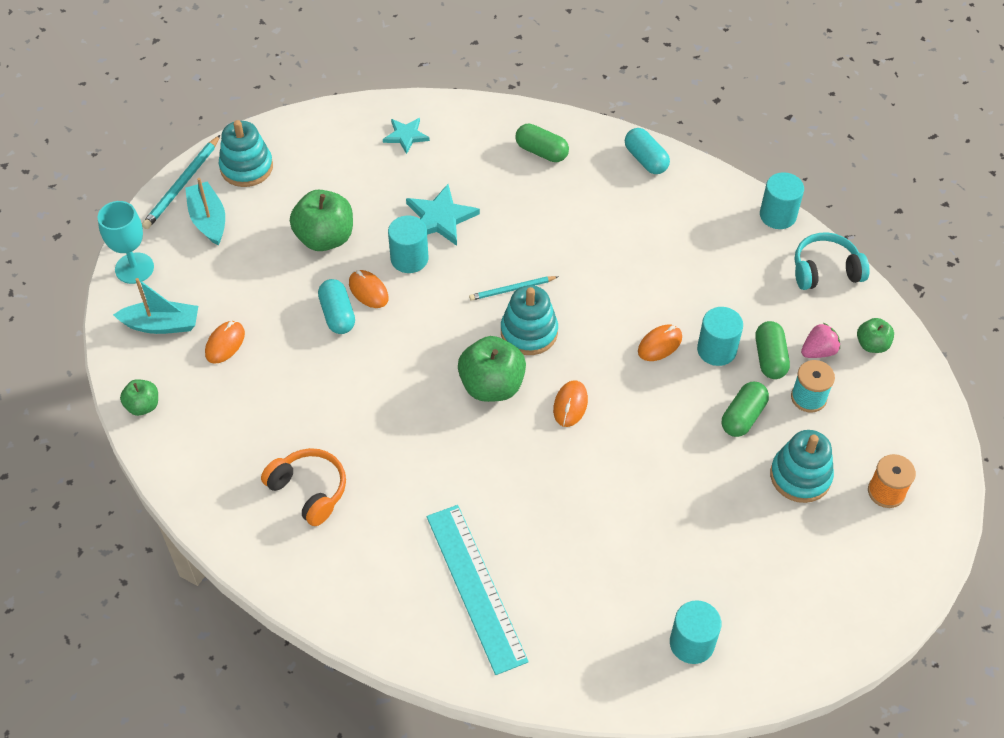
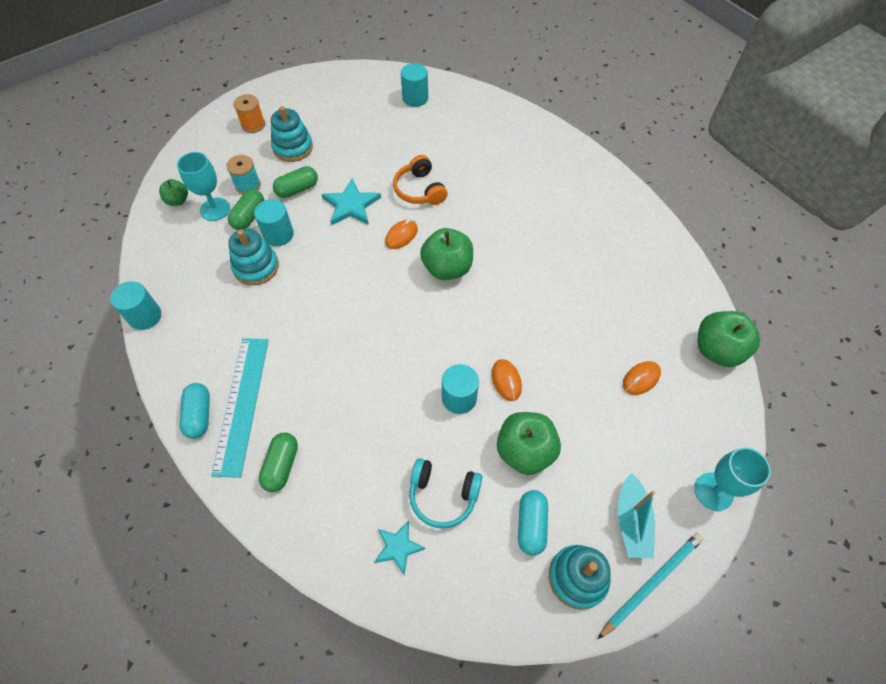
camera: 155 degrees left, 5 degrees up
(143, 406) = (717, 350): green apple -> green apple, size x1.82
(162, 325) = (693, 418): turquoise boat -> none
(309, 490) = (603, 245): orange headphones -> orange headphones (420, 190)
(337, 314) = (540, 369): turquoise capsule -> turquoise capsule (531, 525)
(440, 218) = (413, 429): turquoise star -> turquoise star (351, 205)
(476, 587) = (518, 159): turquoise ruler -> turquoise ruler (241, 404)
(512, 289) = (391, 336): turquoise pencil -> none
(529, 332) = (398, 296): turquoise stacking toy -> turquoise stacking toy (256, 267)
(541, 152) = (281, 466): green capsule -> green capsule turned 45 degrees clockwise
(659, 344) = (313, 252): orange mouse -> none
(818, 351) = (215, 209): pink strawberry -> turquoise goblet
(825, 270) = (155, 260): turquoise headphones -> turquoise headphones (443, 495)

